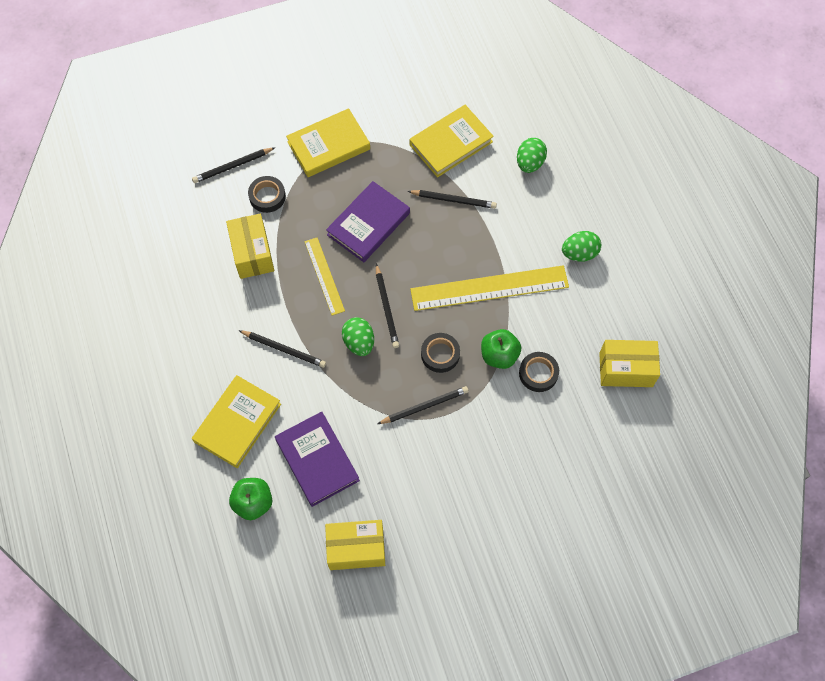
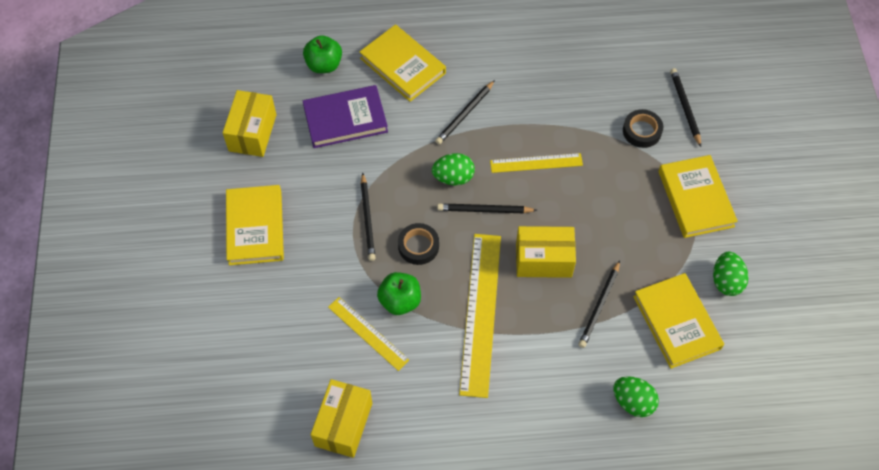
camera: 105 degrees right, 5 degrees down
(252, 253) = (577, 107): yellow box -> yellow box (543, 260)
(368, 224) = (588, 215): purple book -> none
(464, 507) = (255, 227): none -> yellow book
(538, 373) = (368, 333): black tape -> yellow ruler
(579, 253) = (499, 421): green egg -> green egg (726, 281)

